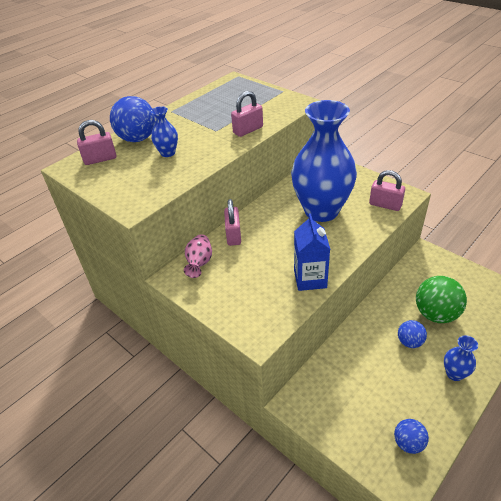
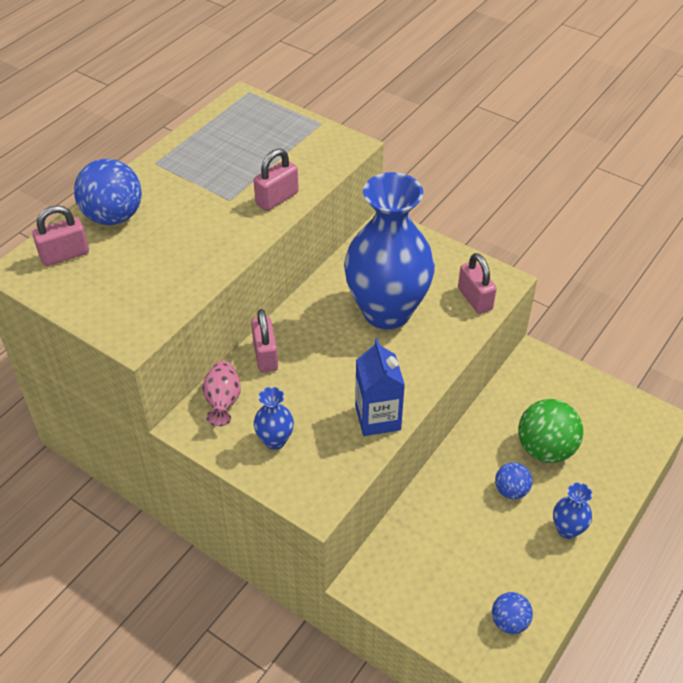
camera: 10 degrees left, 5 degrees up
(168, 153) = (164, 242): blue vase -> blue vase (275, 440)
(385, 205) = (475, 299): pink padlock -> pink padlock turned 45 degrees clockwise

